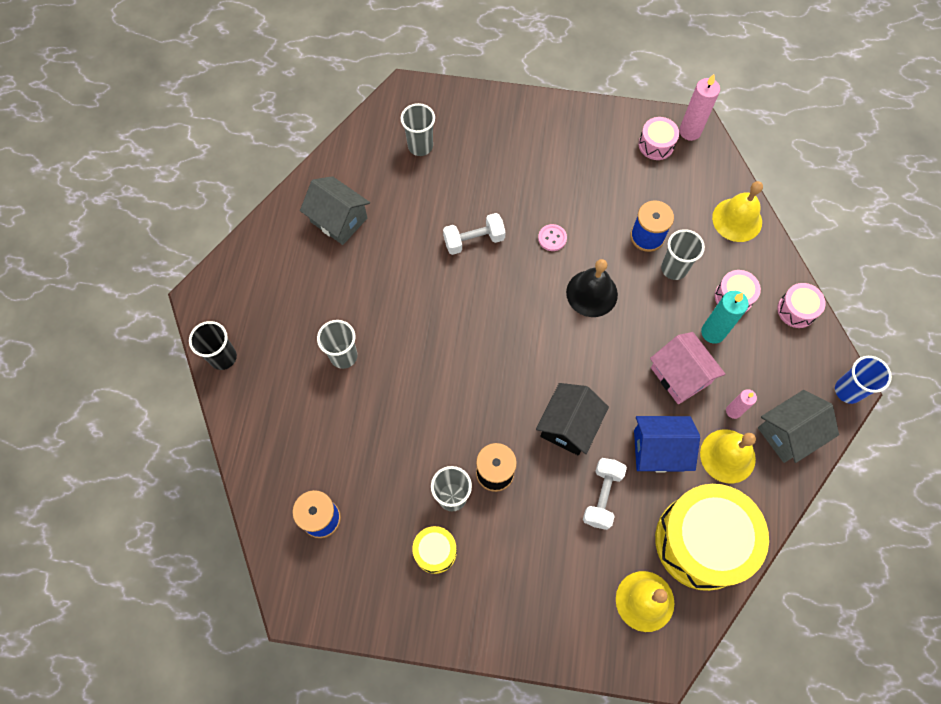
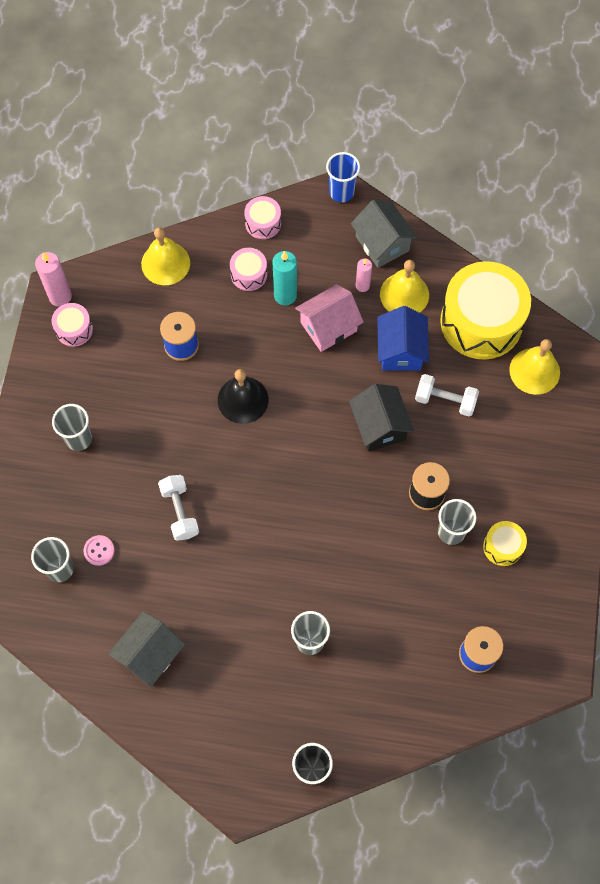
camera: 90 degrees left, 0 degrees up
(552, 238) = (180, 434): pink button -> pink button (99, 550)
(569, 426) = (379, 426): black house -> black house turned 45 degrees clockwise
(674, 268) = (217, 324): grey cup -> grey cup (78, 439)

